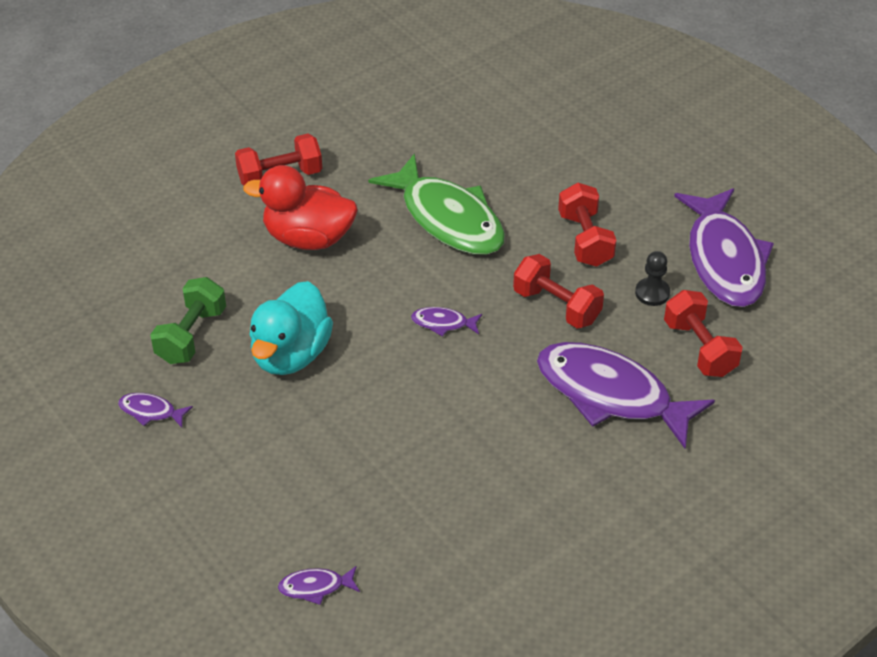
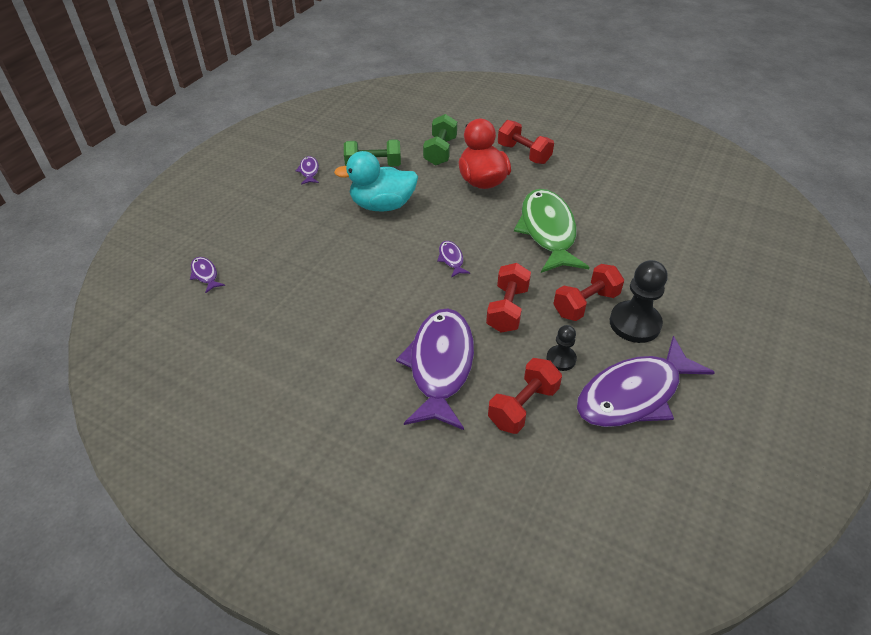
camera: 65 degrees right, 0 degrees up
(211, 254) = (440, 151): none -> green dumbbell
(448, 219) = (548, 231): green fish -> green fish turned 150 degrees clockwise
(634, 215) = (635, 323): none -> black pawn

